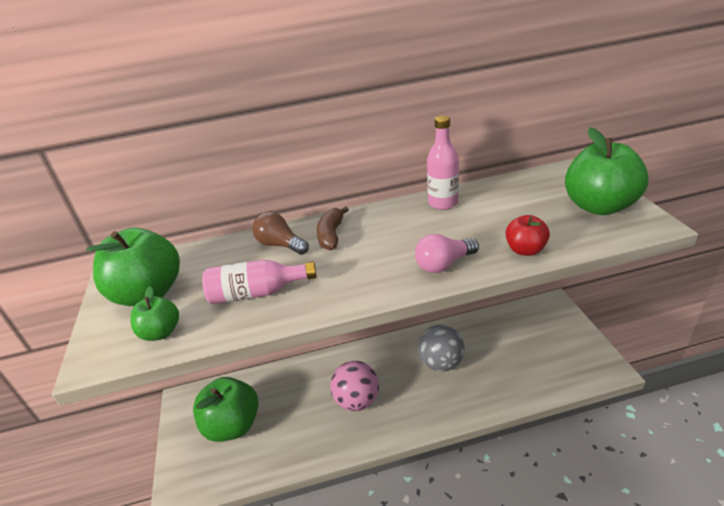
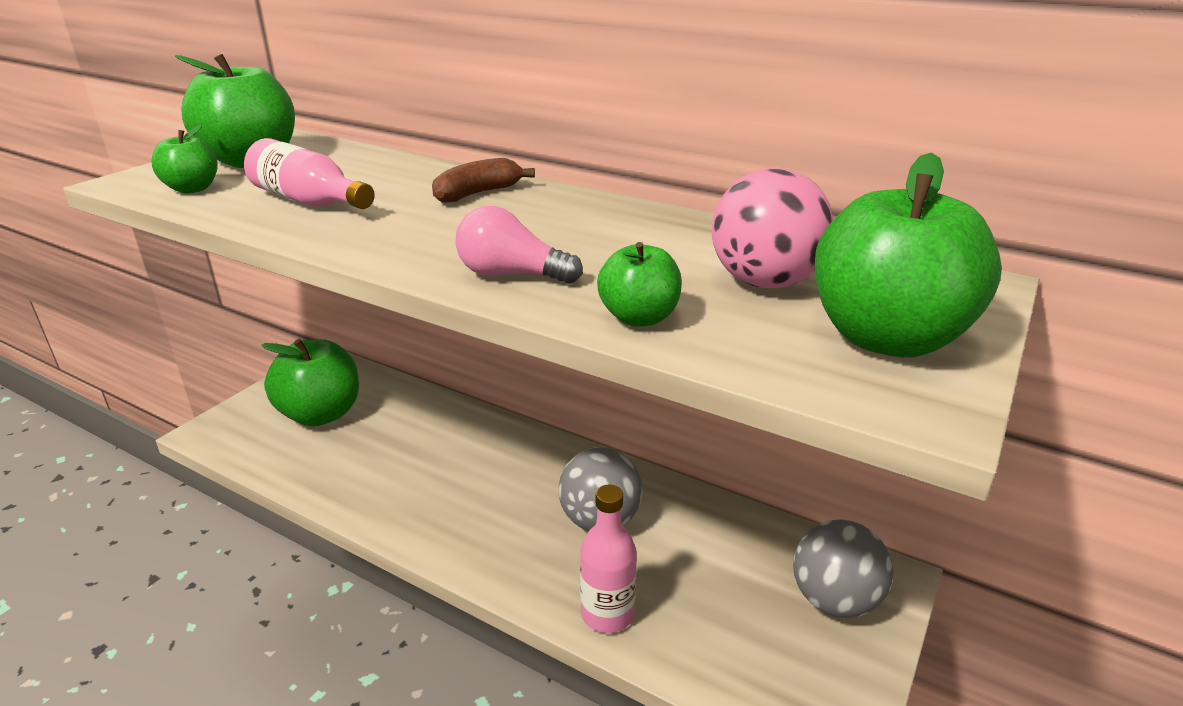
camera: 40 degrees right, 5 degrees down
(280, 245) = (418, 178): brown light bulb -> none
(357, 400) = (450, 482): pink ball -> pink ball (764, 282)
(443, 203) = (666, 225): pink bottle -> pink bottle (607, 614)
(525, 250) = (639, 318): red apple -> green apple
(551, 325) = (834, 600): none -> grey ball

